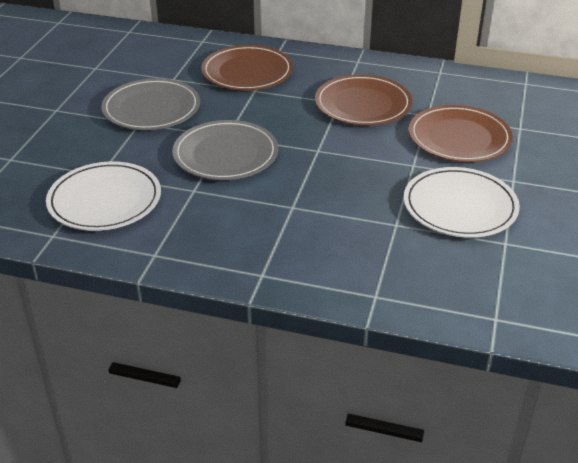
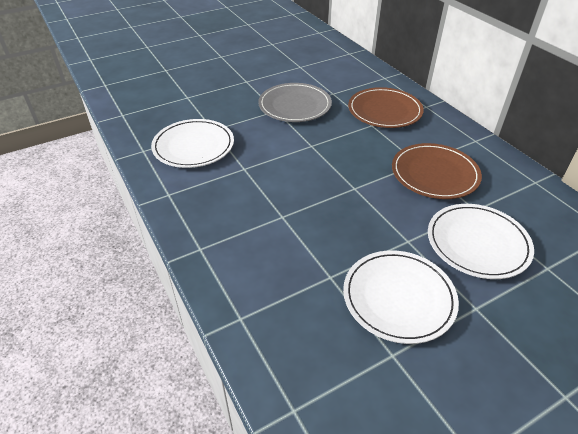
camera: 45 degrees right, 5 degrees up
(225, 154) = (294, 157): grey plate -> none
(459, 138) = (477, 243): brown plate -> white plate

